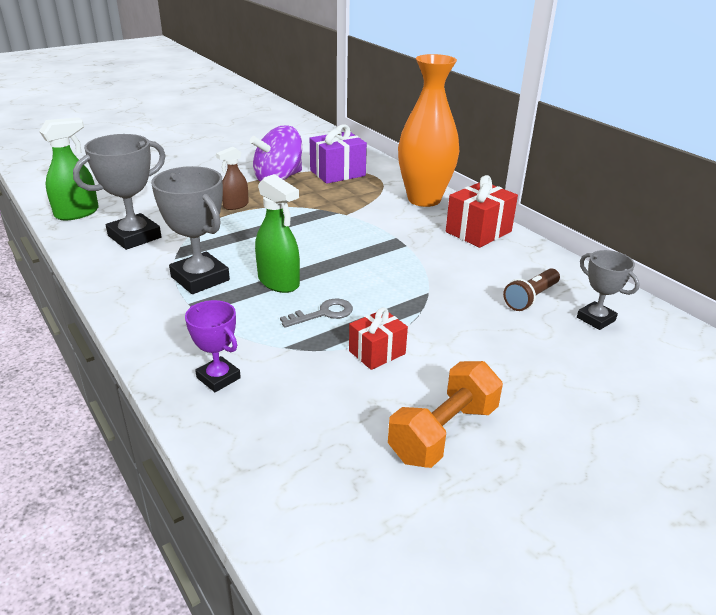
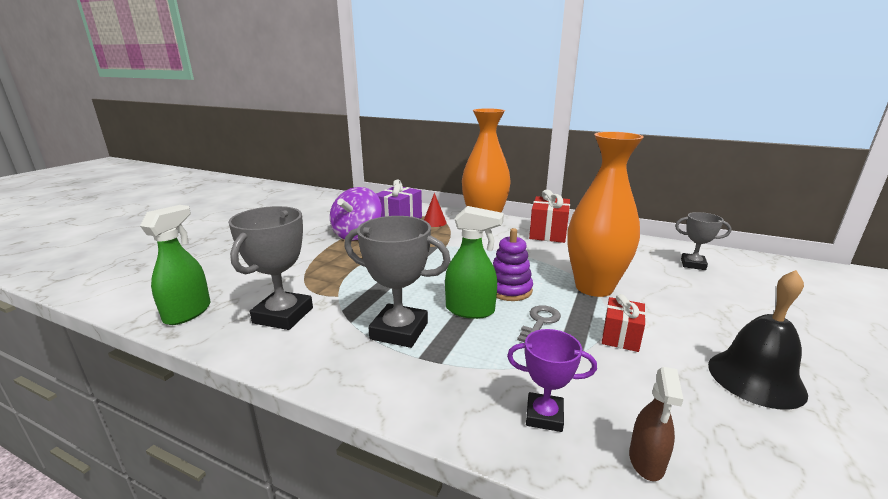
camera: 30 degrees left, 10 degrees down
(235, 205) = (348, 262): brown spray bottle -> brown spray bottle (646, 461)
(341, 276) = (509, 290): none -> purple stacking toy
(370, 185) = (434, 222): none -> red cone
(429, 302) = (594, 287): none -> orange vase
(443, 433) = (755, 378): orange dumbbell -> black bell
(531, 298) = (642, 264): brown flashlight -> none

